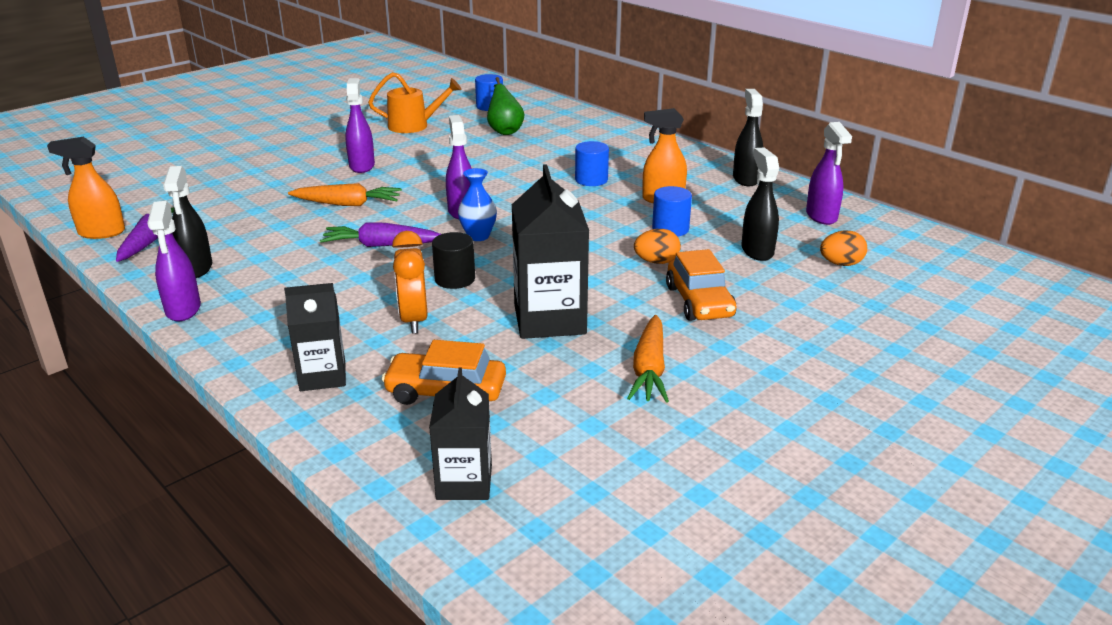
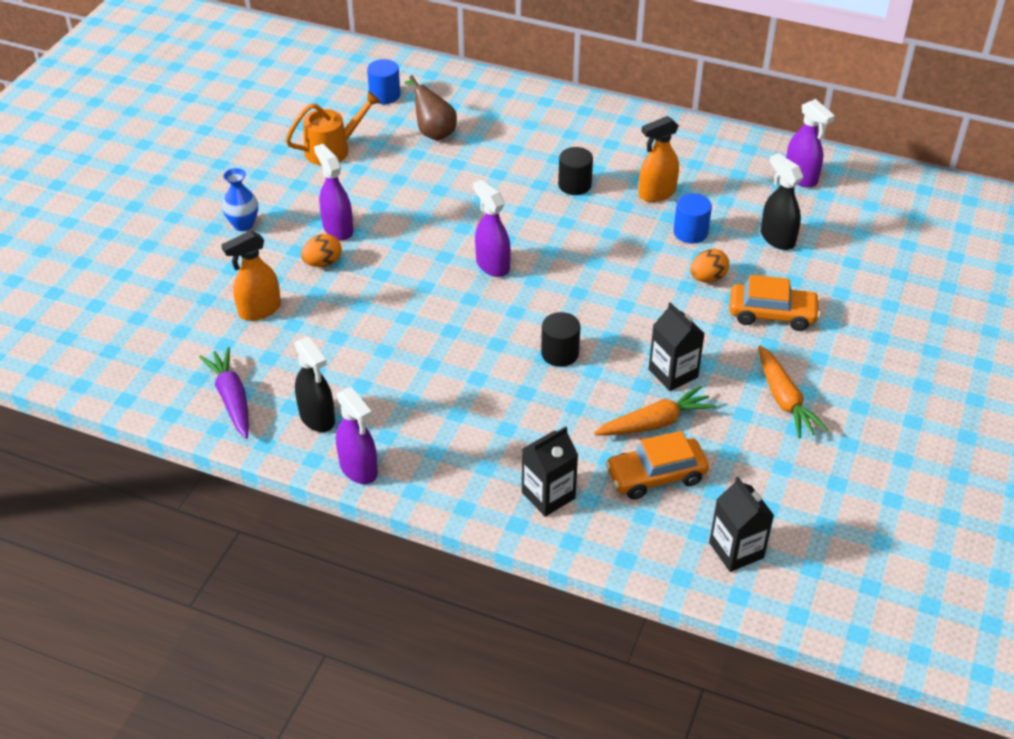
camera: 25 degrees left, 15 degrees up
(101, 233) = (171, 404): orange spray bottle -> orange spray bottle (259, 310)
(348, 204) = (376, 288): orange carrot -> orange carrot (655, 422)
(381, 245) = (459, 333): purple carrot -> none
(413, 320) = (566, 412): orange clock -> none
(478, 236) = (535, 293): blue vase -> blue vase (243, 225)
(504, 130) = (433, 132): green pear -> brown pear
(549, 319) = (673, 373): black carton -> black carton, size x0.62
(591, 180) = (574, 185): blue cylinder -> black cylinder
(699, 302) = (772, 314): orange car -> orange car turned 45 degrees counterclockwise
(745, 179) = (708, 143): black spray bottle -> none
(841, 264) = (849, 234): orange egg -> orange egg (323, 263)

